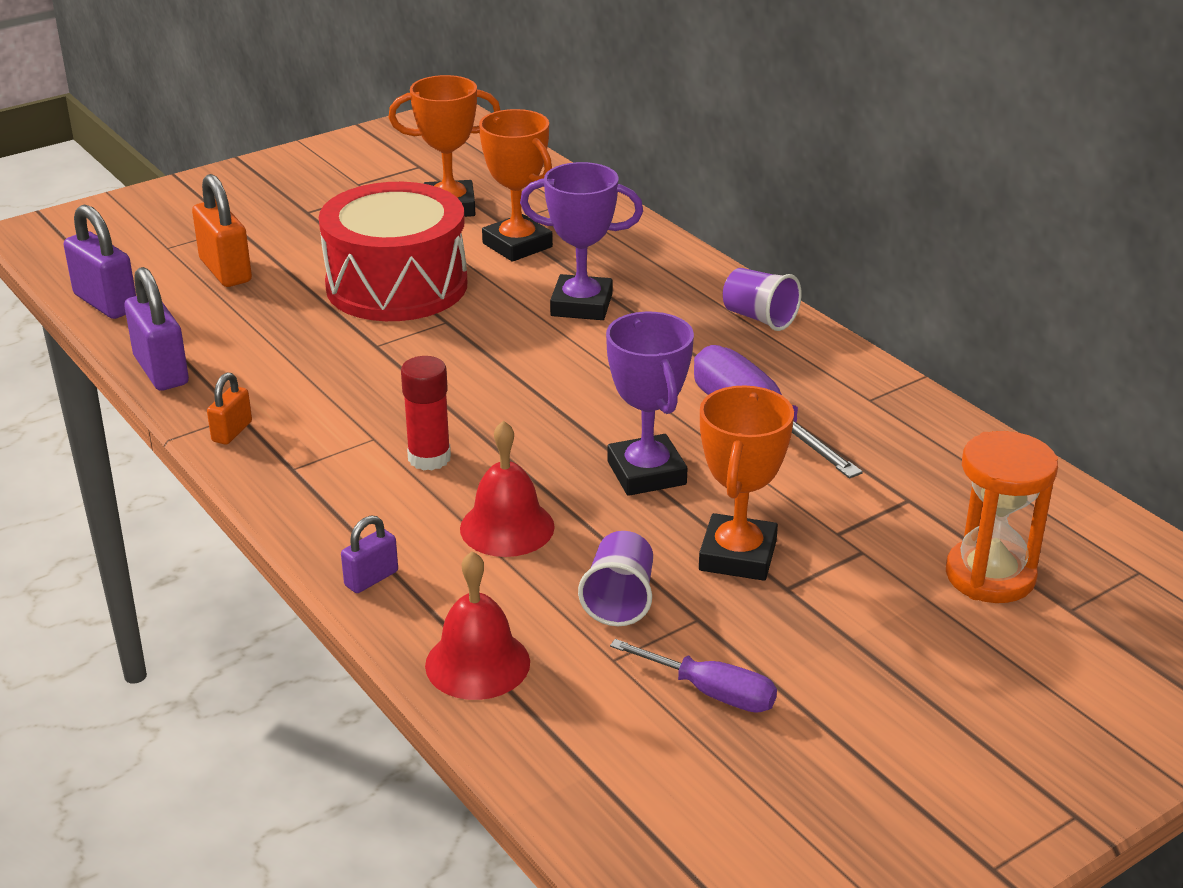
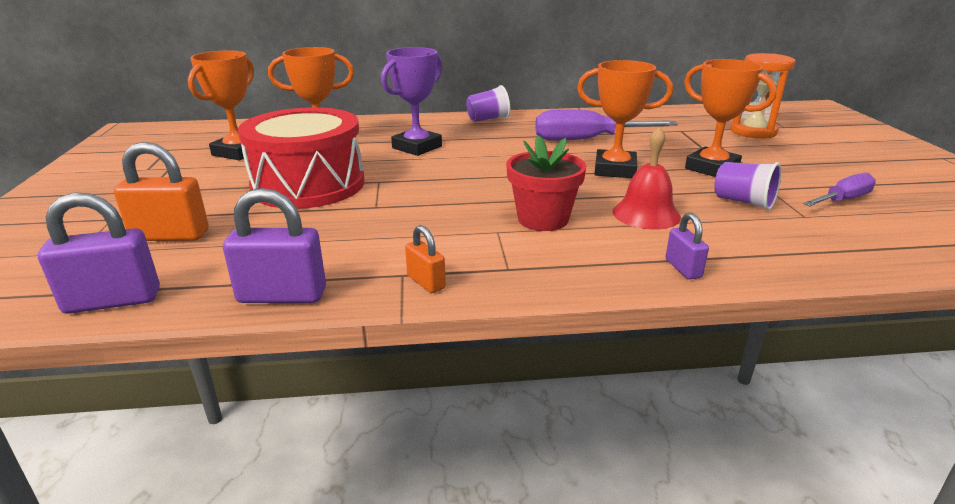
camera: 60 degrees left, 5 degrees down
(429, 458) = (543, 219): red glue stick -> red flower pot
(477, 663) = (802, 254): red bell -> none
(646, 473) = (615, 170): purple trophy -> orange trophy

